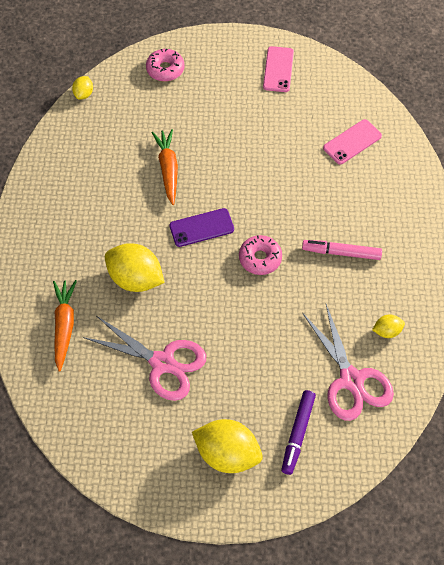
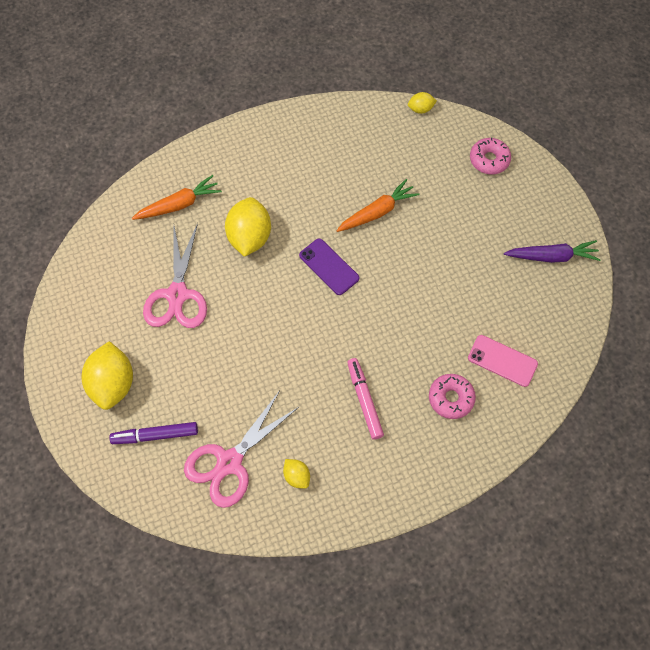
camera: 65 degrees right, 5 degrees up
(260, 258) = (321, 330): pink donut -> pink donut (450, 398)
(278, 69) = (551, 256): pink phone -> purple carrot

